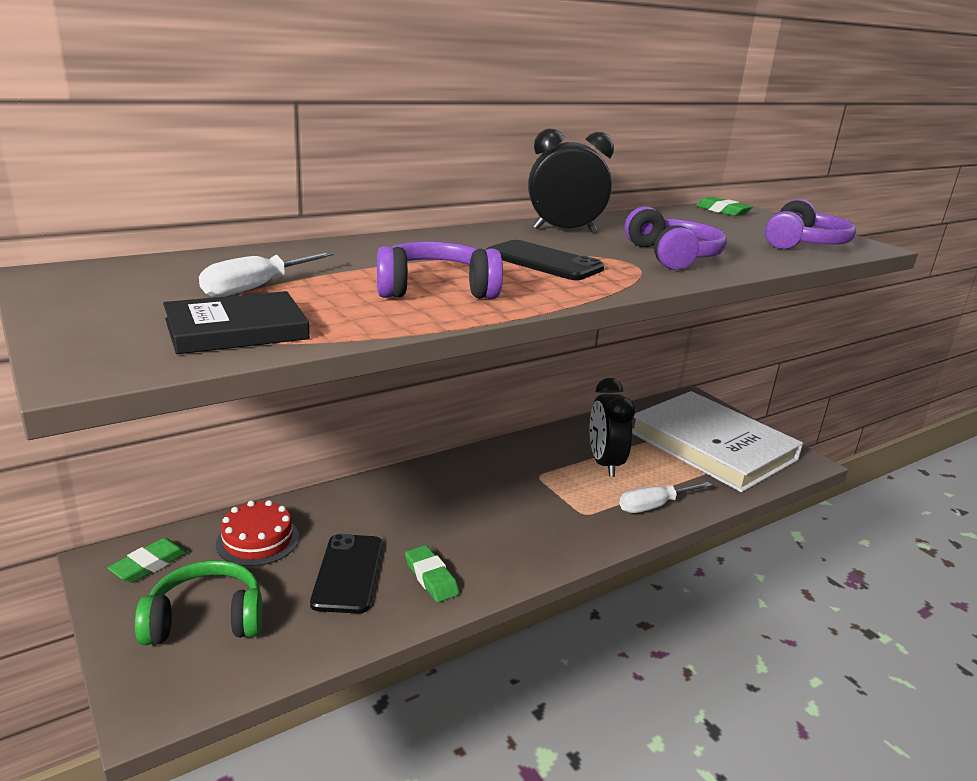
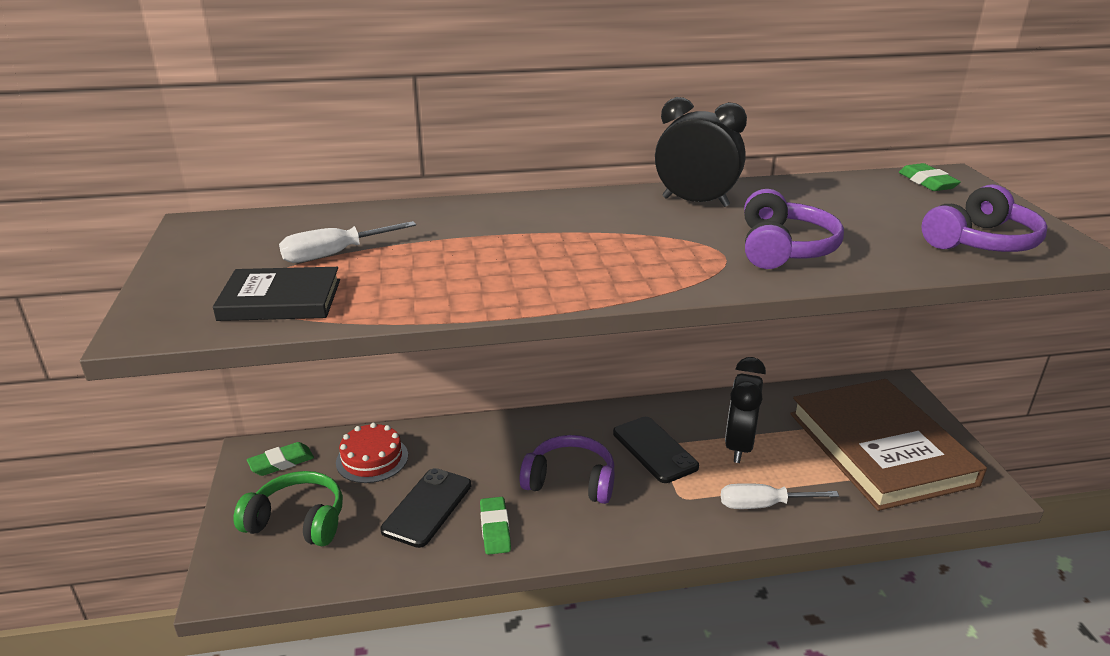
camera: 25 degrees right, 5 degrees up
(436, 289) = (486, 271): purple headphones -> purple headphones (570, 481)
(543, 262) = (627, 245): black phone -> black phone (654, 450)
(712, 446) = (880, 448): white book -> brown book

